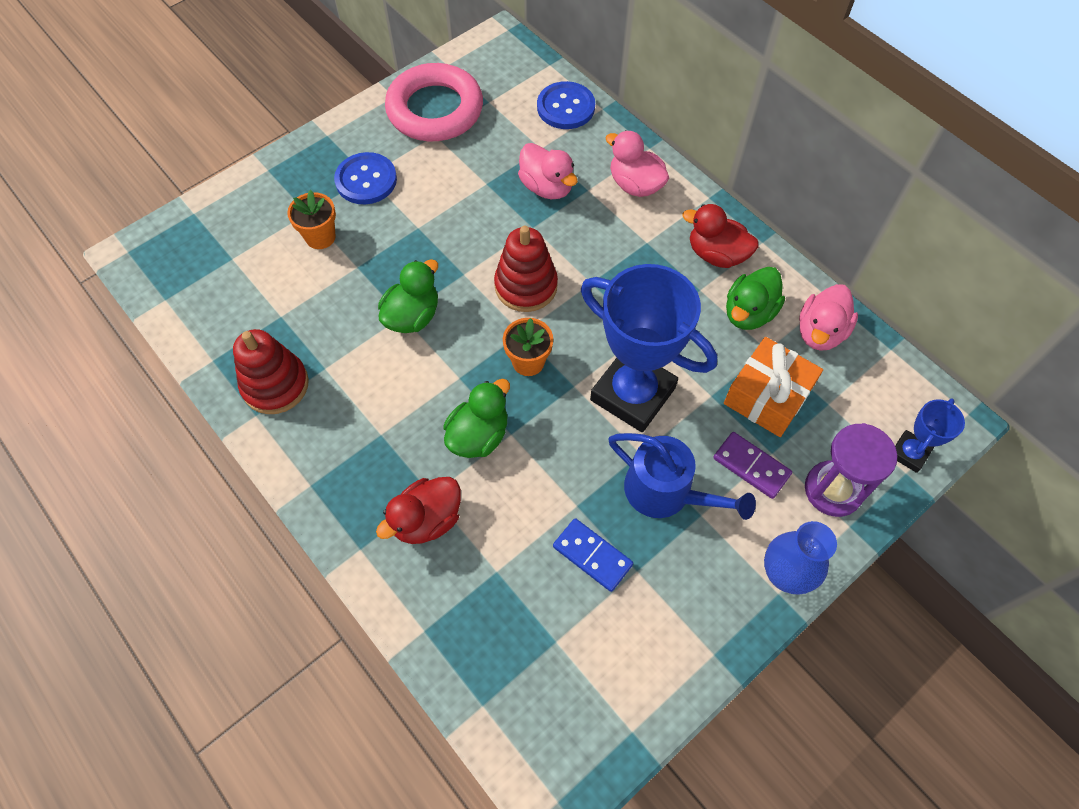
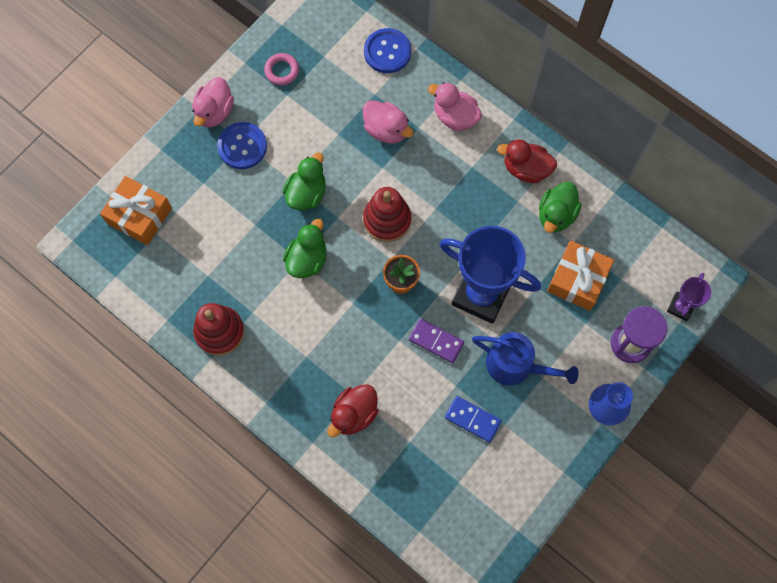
camera: 10 degrees left, 10 degrees up
(218, 236) = (139, 215): none -> orange gift
(320, 237) = (219, 203): orange flower pot -> none
(435, 109) = (282, 71): pink ring -> pink ring, size x0.44
(478, 435) = (376, 345): green duck -> green duck (306, 193)
(751, 466) = (572, 336): purple domino -> purple domino (436, 341)
(820, 332) = (610, 222): pink duck -> pink duck (214, 112)
(909, 453) = (680, 307): blue trophy -> purple trophy

